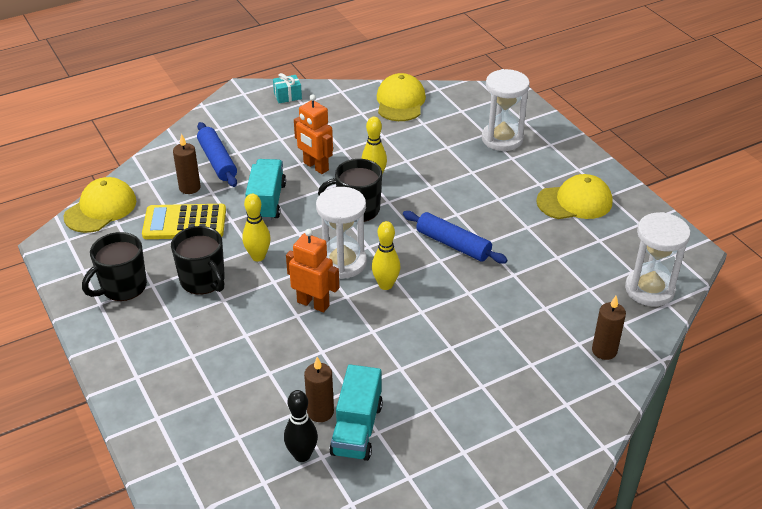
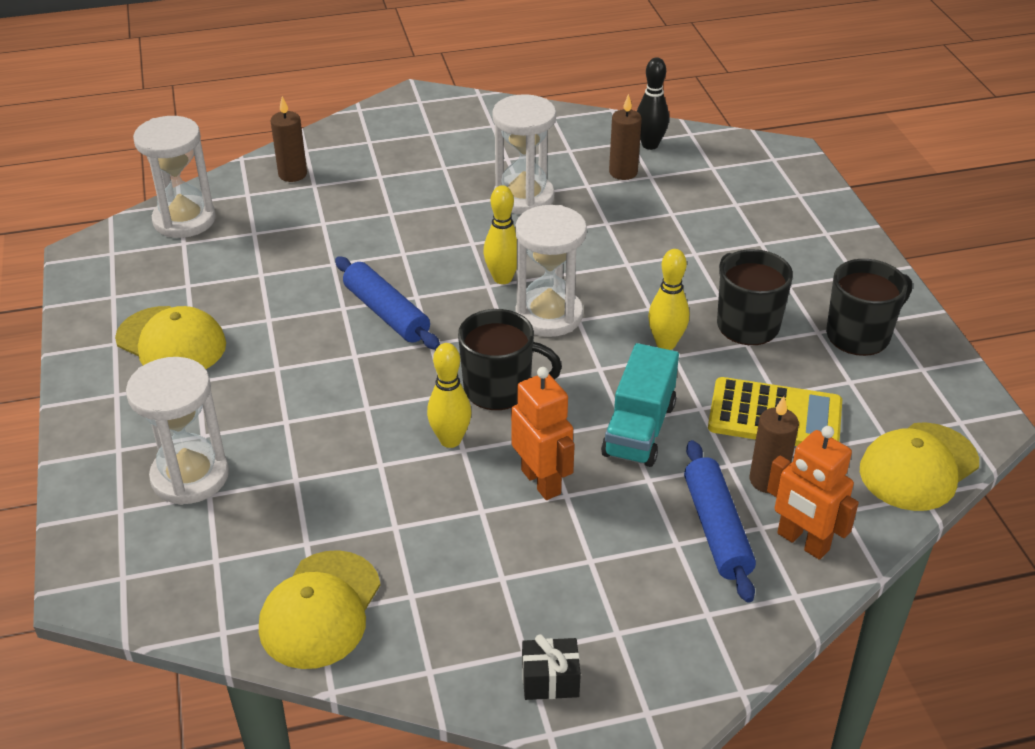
camera: 165 degrees left, 0 degrees up
(287, 96) = (550, 680): turquoise gift -> black gift
(313, 303) = (603, 272): orange robot -> orange robot (802, 542)
(357, 429) = (589, 155): turquoise truck -> none
(399, 364) = (524, 197): none -> white hourglass
(575, 202) = (171, 342): yellow cap -> yellow cap turned 150 degrees counterclockwise

